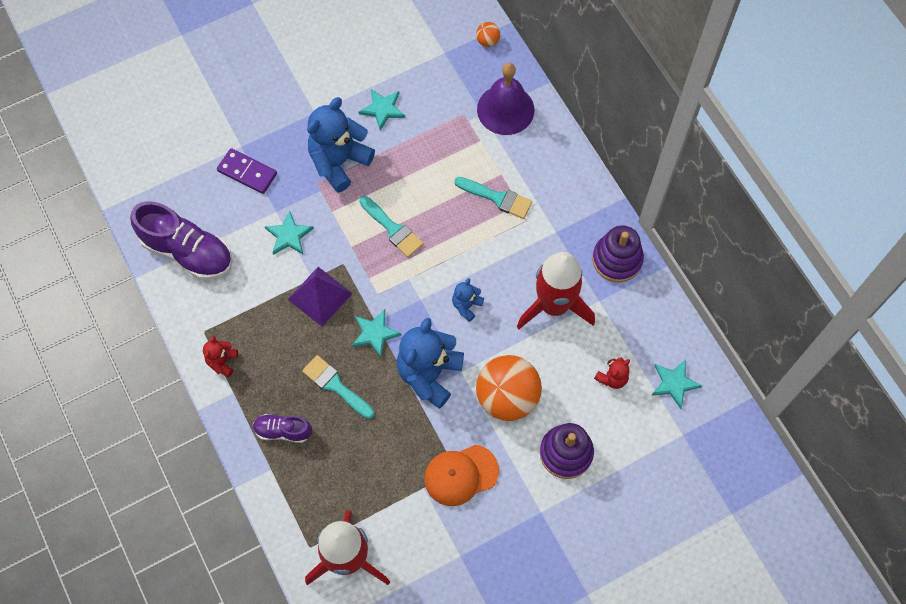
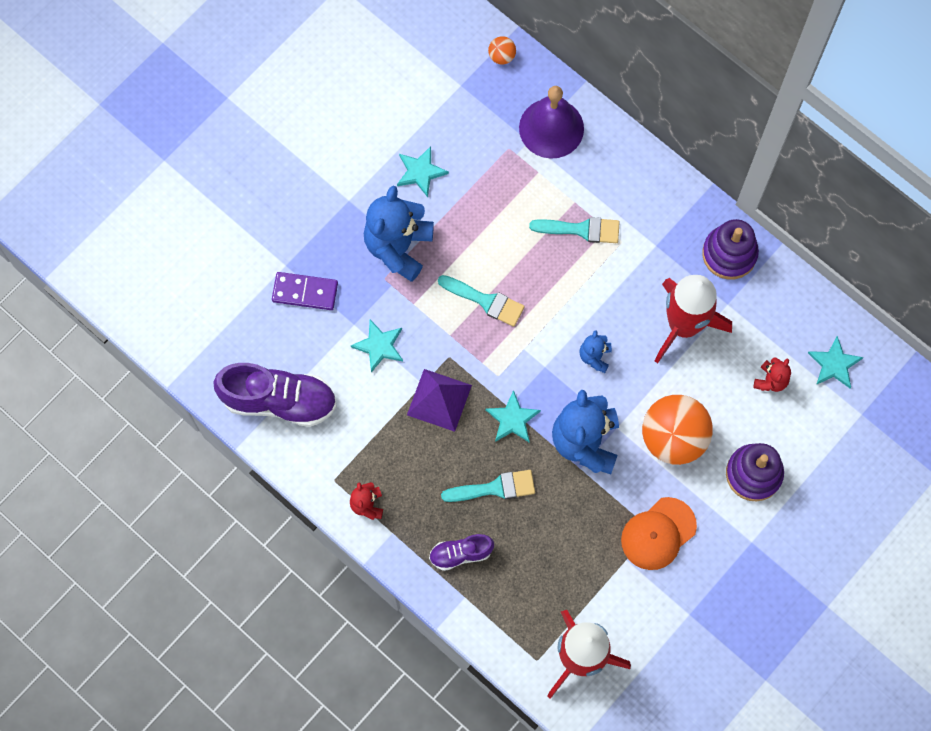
camera: 20 degrees left, 5 degrees up
(335, 385) = (494, 488): turquoise brush -> turquoise brush turned 150 degrees clockwise

